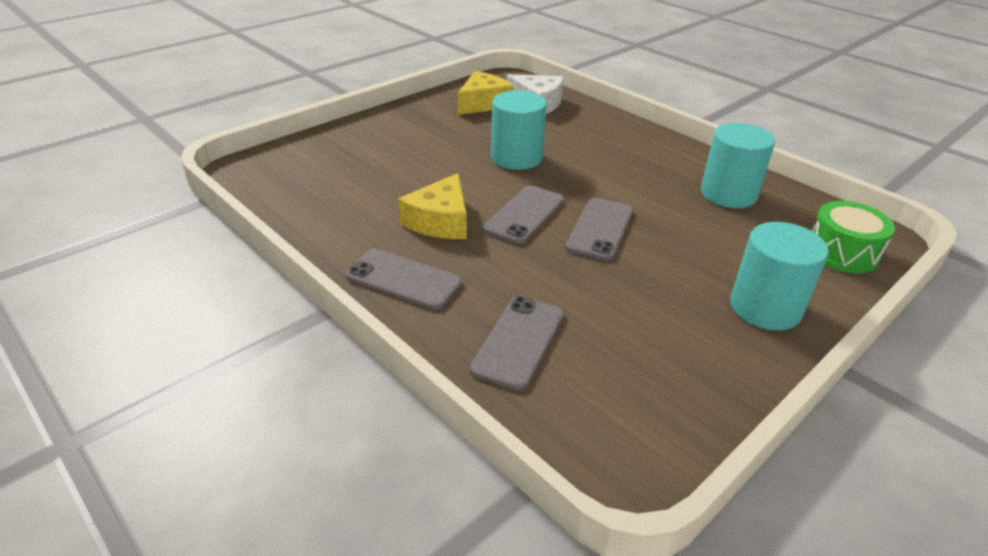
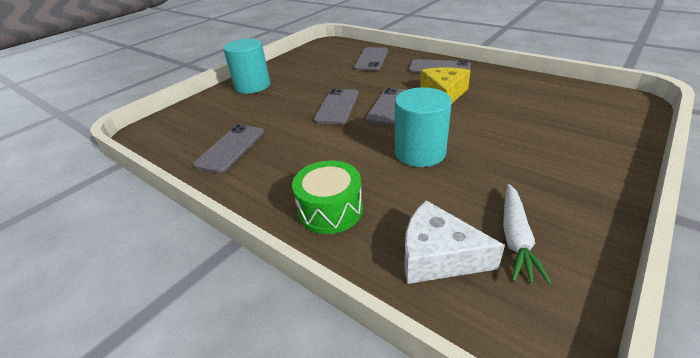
camera: 175 degrees right, 0 degrees up
(483, 103) = (515, 238): yellow cheese -> white carrot
(728, 194) = (231, 148): turquoise cylinder -> grey phone
(842, 252) = (181, 118): green drum -> green drum (330, 210)

